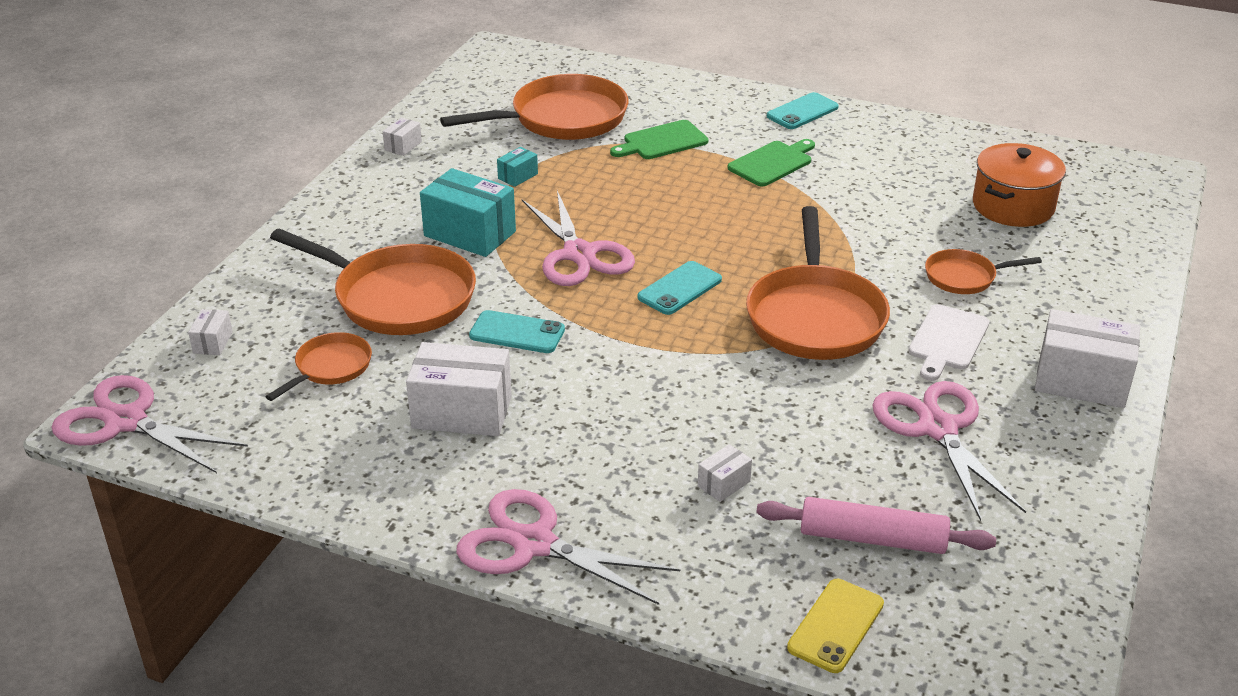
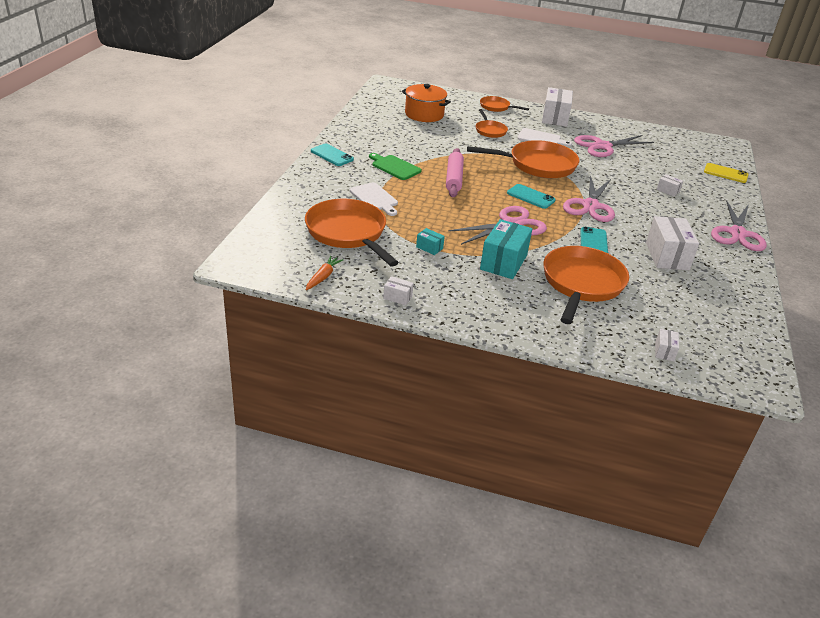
camera: 100 degrees left, 0 degrees up
(126, 422) = (755, 373): pink scissors -> pink scissors (590, 206)
(213, 342) = (664, 351): white box -> white box turned 75 degrees counterclockwise
(330, 368) = (659, 302): orange pan -> orange pan (496, 107)
(458, 100) = (323, 277): none -> orange carrot
(662, 141) = (375, 198): green cutting board -> white cutting board
(872, 538) = (676, 164): pink rolling pin -> pink rolling pin (454, 178)

